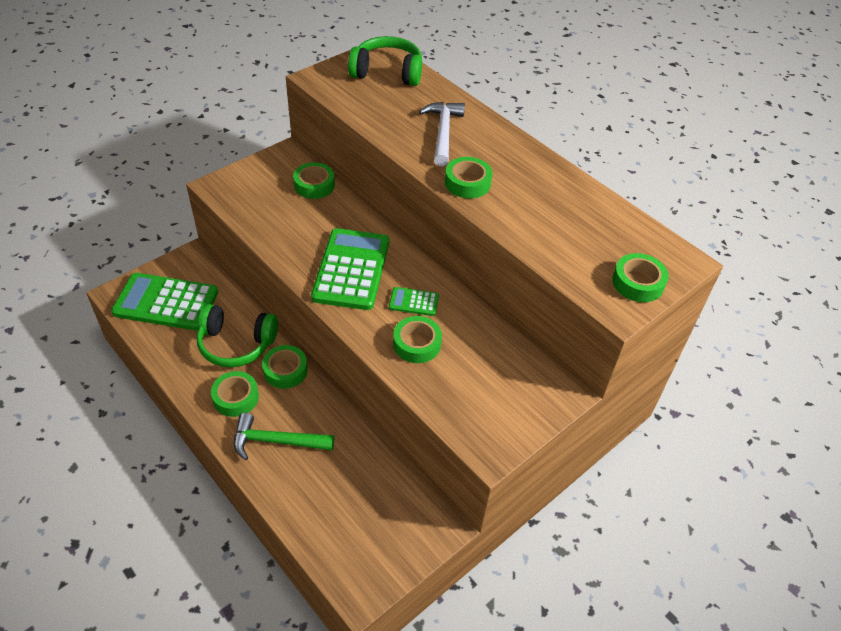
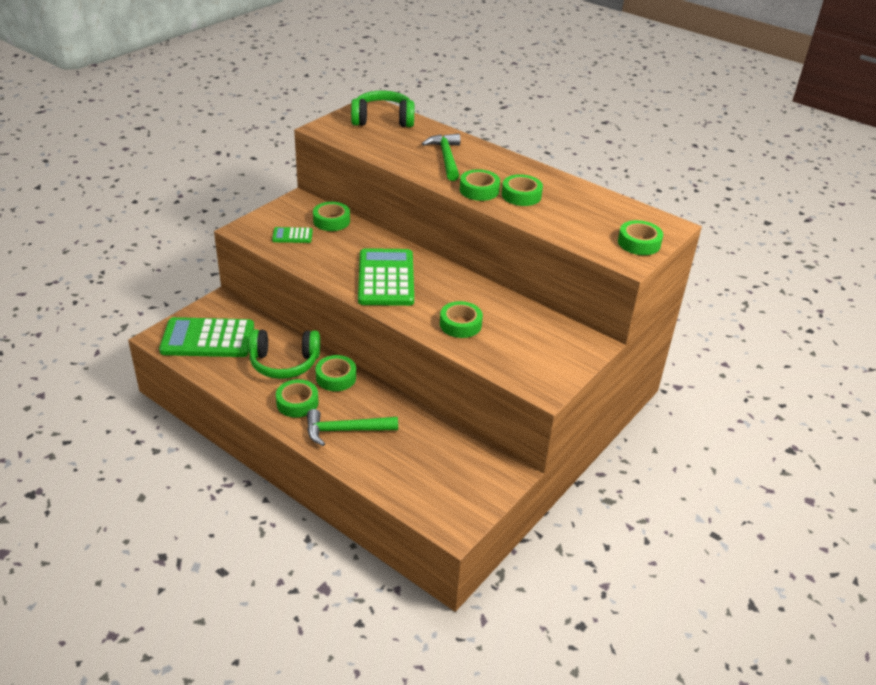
camera: 10 degrees left, 10 degrees down
(414, 302) = (448, 295): green calculator -> green calculator (292, 236)
(443, 133) = (446, 158): white hammer -> green hammer
(515, 195) = (521, 195): none -> green tape

